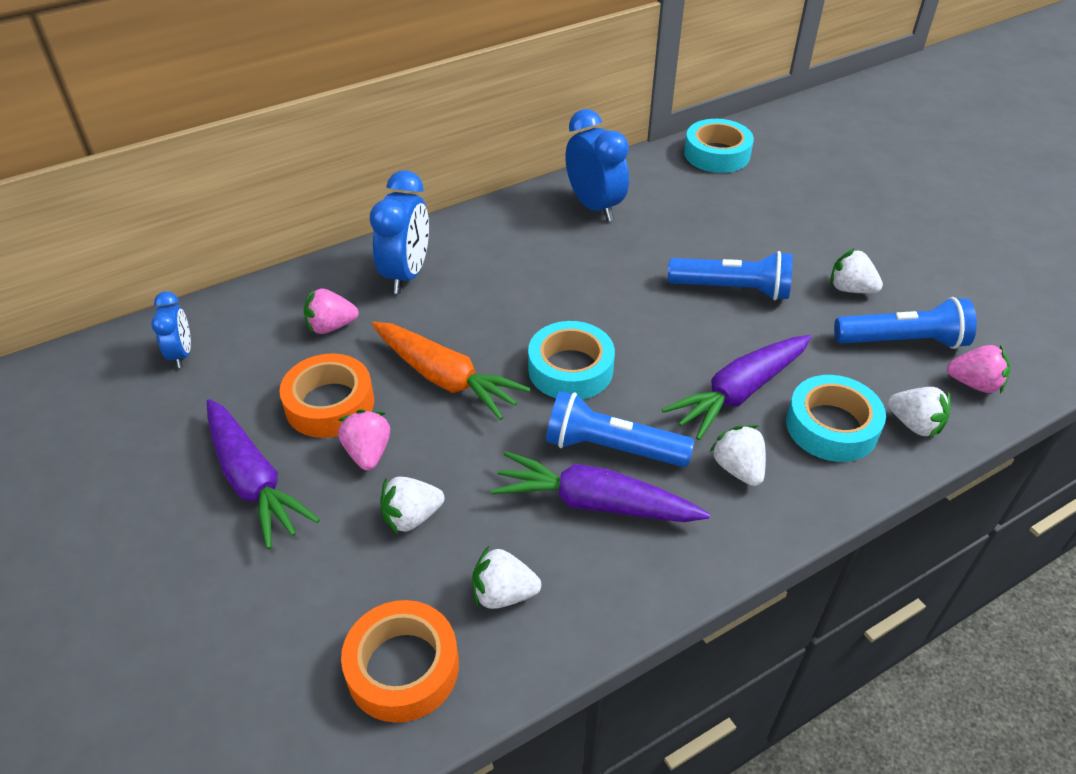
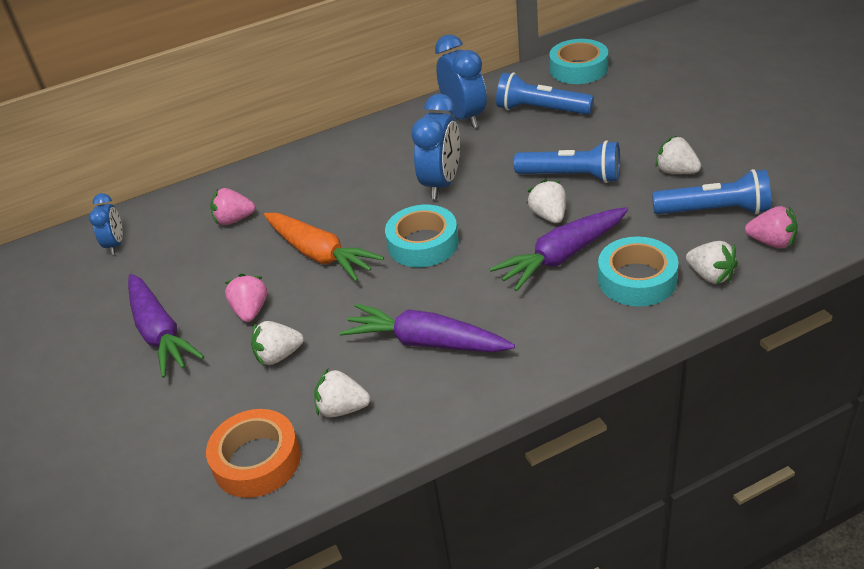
camera: 10 degrees right, 5 degrees down
(330, 404) = (225, 276): orange tape -> none
(407, 274) = (300, 178): blue clock -> blue clock (441, 184)
(611, 448) = (447, 301): blue flashlight -> blue flashlight (540, 110)
(738, 468) = (550, 314): white strawberry -> white strawberry (549, 216)

